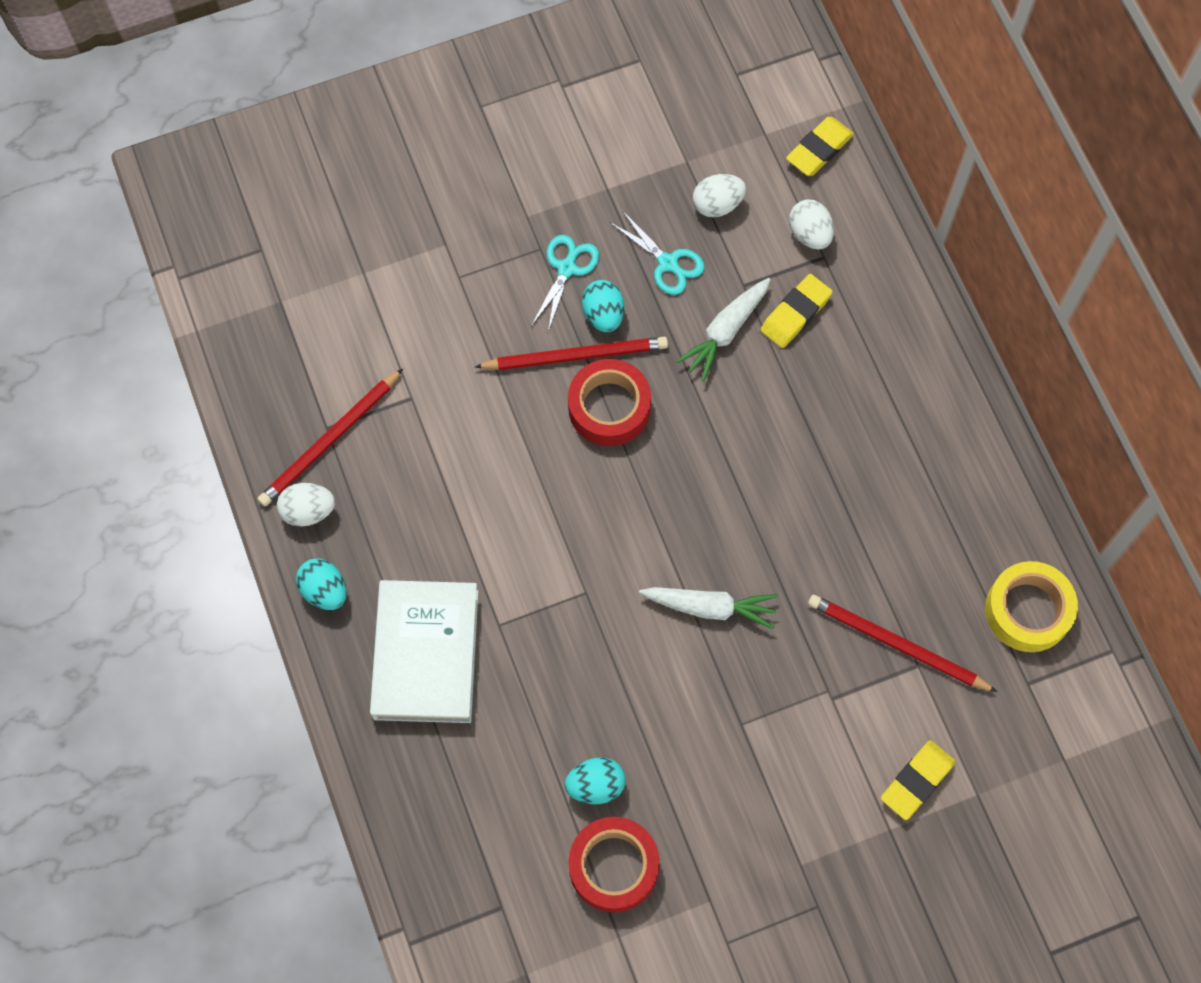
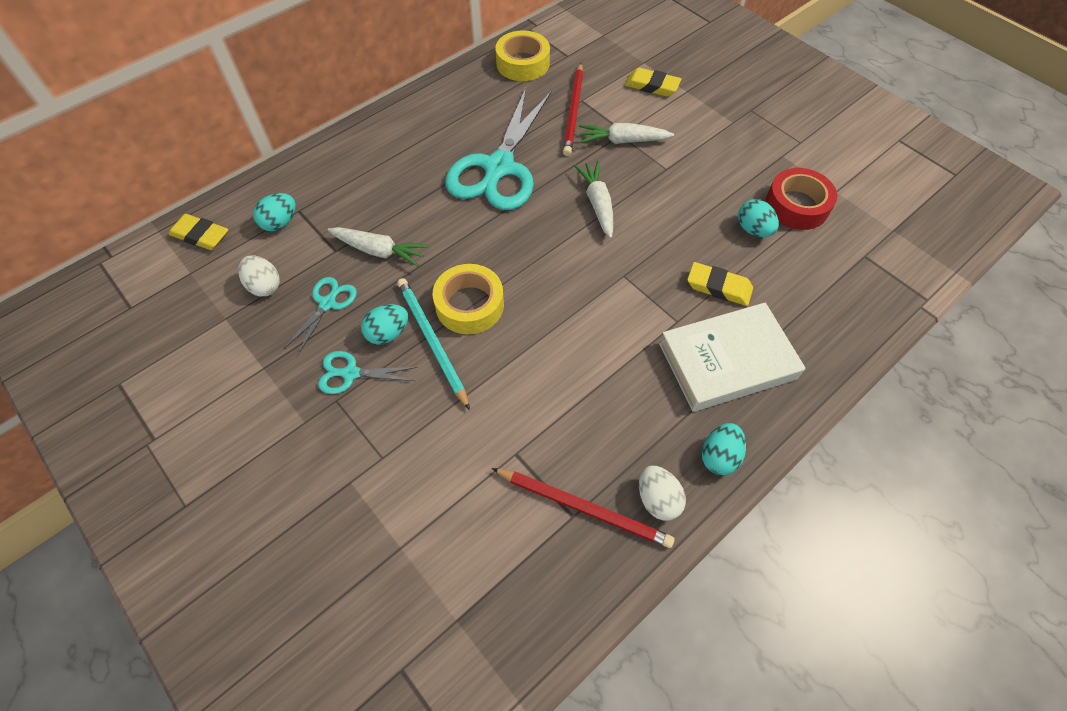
camera: 110 degrees left, 10 degrees down
(576, 356) = (432, 341): red pencil -> turquoise pencil
(609, 407) = (469, 305): red tape -> yellow tape
(795, 313) = (351, 214): yellow eraser -> yellow eraser (718, 287)
(809, 234) = (280, 223): white egg -> turquoise egg
(814, 688) = (622, 141): none -> white carrot
(816, 506) = (498, 169): none -> turquoise scissors

